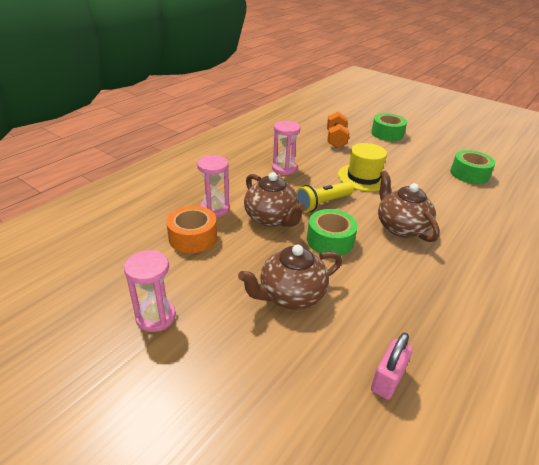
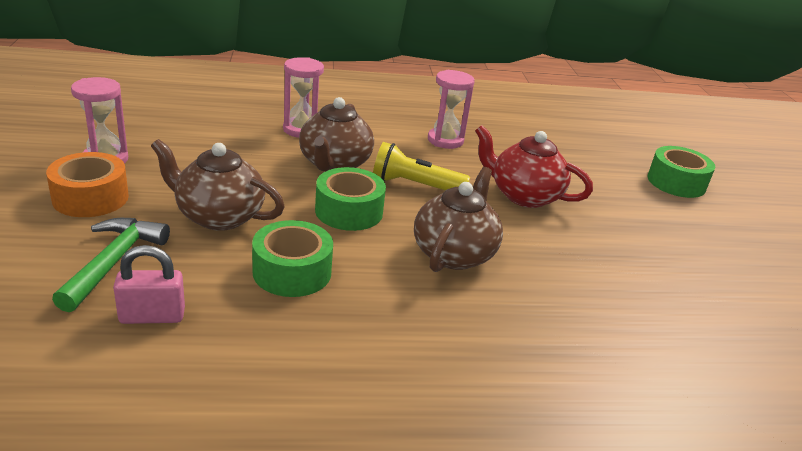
camera: 45 degrees right, 5 degrees down
(193, 237) = (239, 135): orange tape -> orange tape (90, 198)
(308, 373) = (113, 262): none -> green hammer
(336, 139) = (579, 151): orange dumbbell -> none
(363, 177) = (524, 196): yellow hat -> red teapot
(469, 174) = (705, 280): green tape -> green tape (292, 272)

